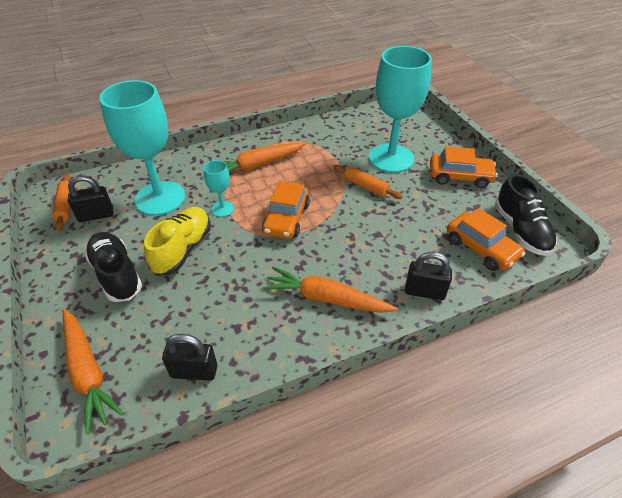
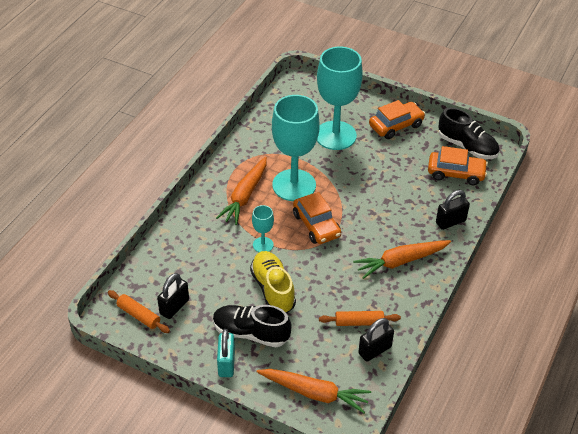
camera: 40 degrees left, 0 degrees up
(64, 287) = (226, 363): none -> turquoise padlock
(160, 198) = (205, 265): turquoise goblet -> turquoise goblet (294, 185)
(366, 186) = (342, 169): orange rolling pin -> orange rolling pin (359, 322)

